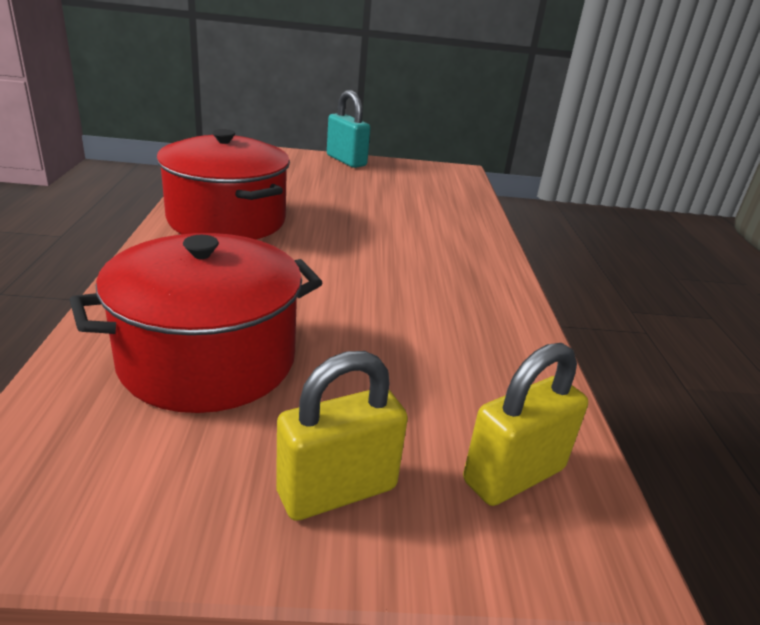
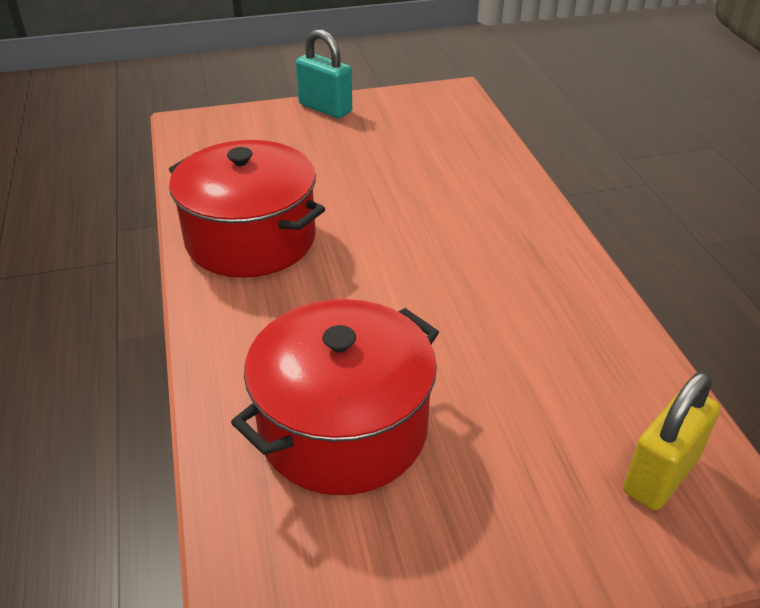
camera: 10 degrees left, 10 degrees up
(337, 490) = (528, 532): yellow padlock -> none

